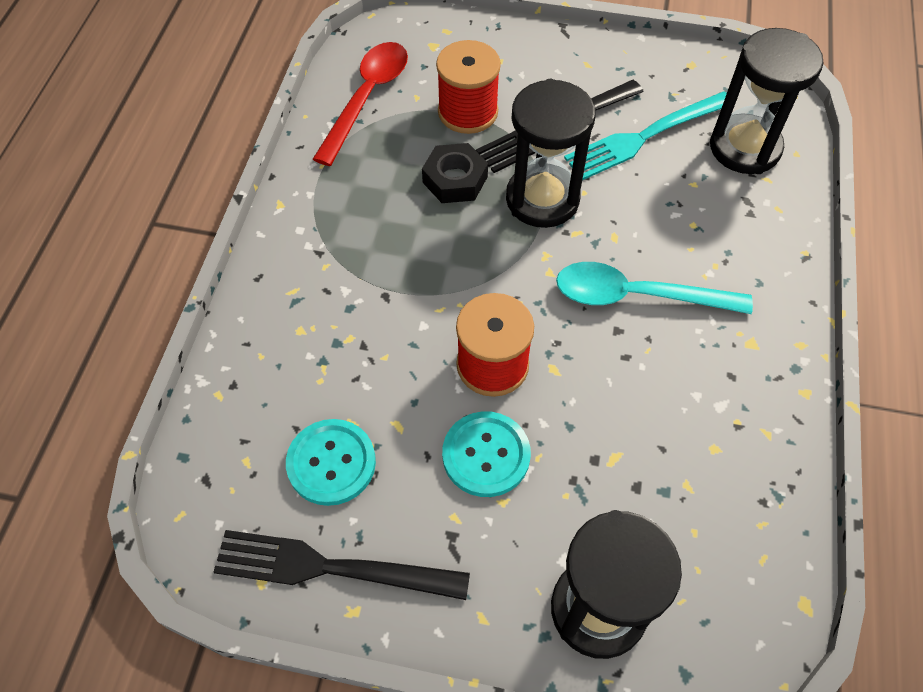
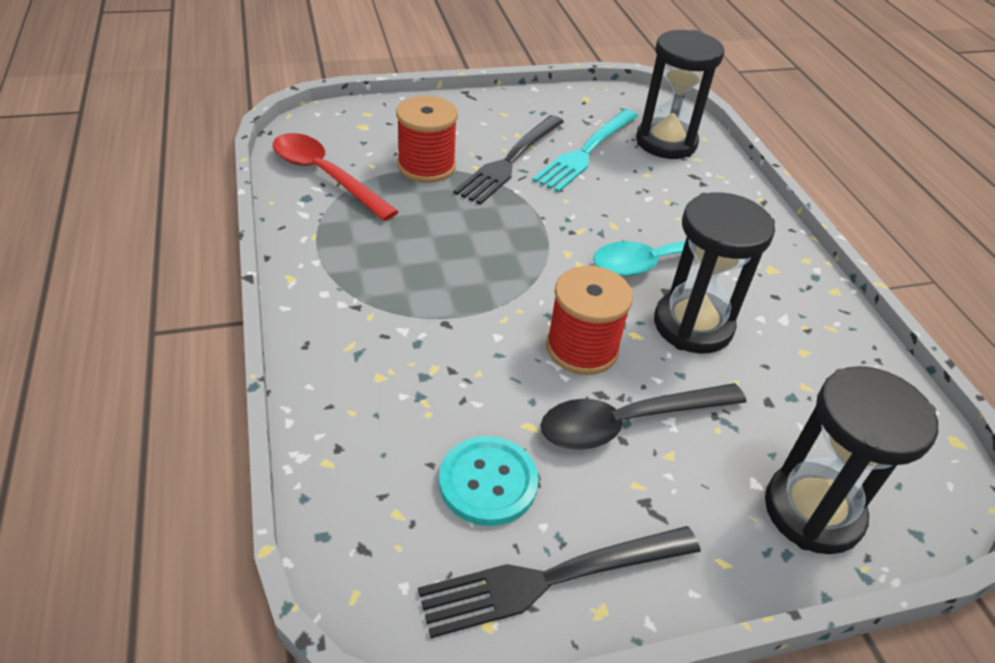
camera: 30 degrees left, 15 degrees down
(367, 98) = (325, 176): red spoon -> red spoon turned 45 degrees counterclockwise
(455, 179) = (449, 217): black nut -> none
(486, 455) = (628, 422): turquoise button -> black spoon
(542, 199) = (535, 213): black hourglass -> black hourglass (693, 325)

